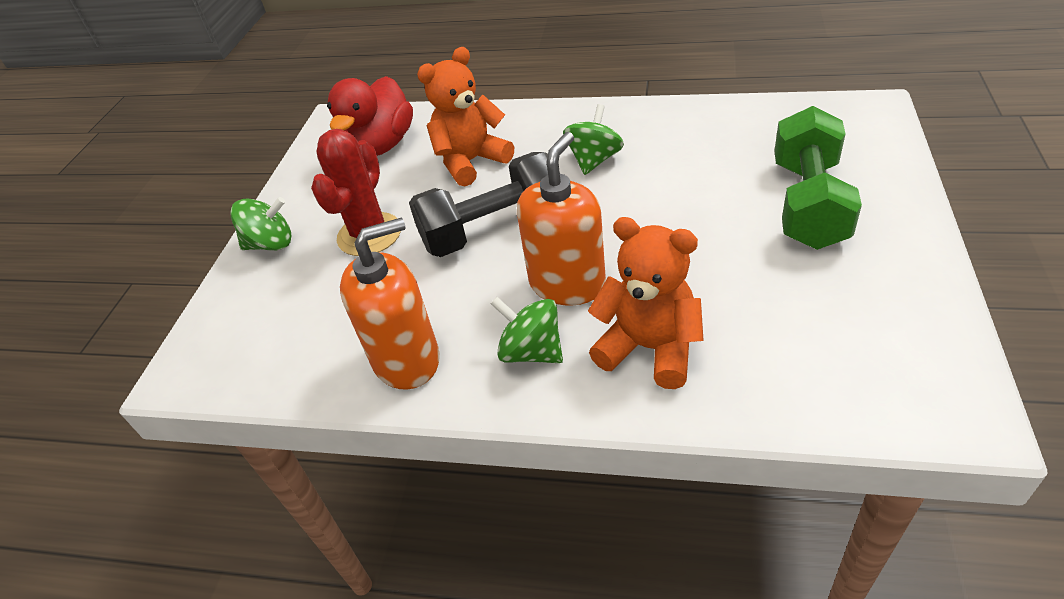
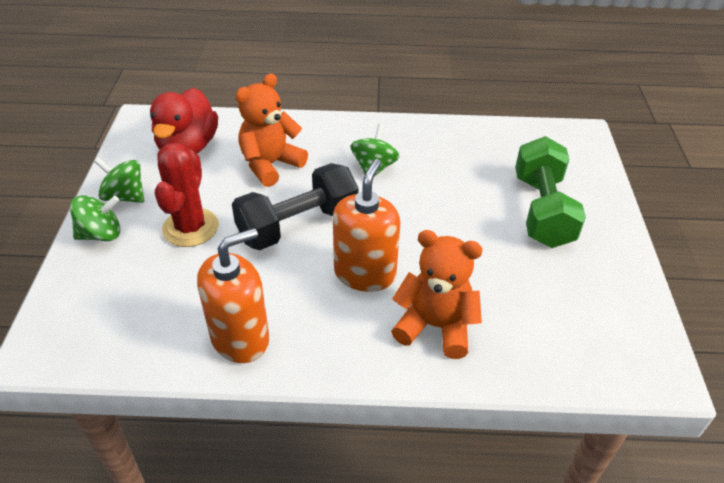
camera: 15 degrees left, 0 degrees up
(531, 351) = (343, 330): green spinning top -> green spinning top (125, 196)

